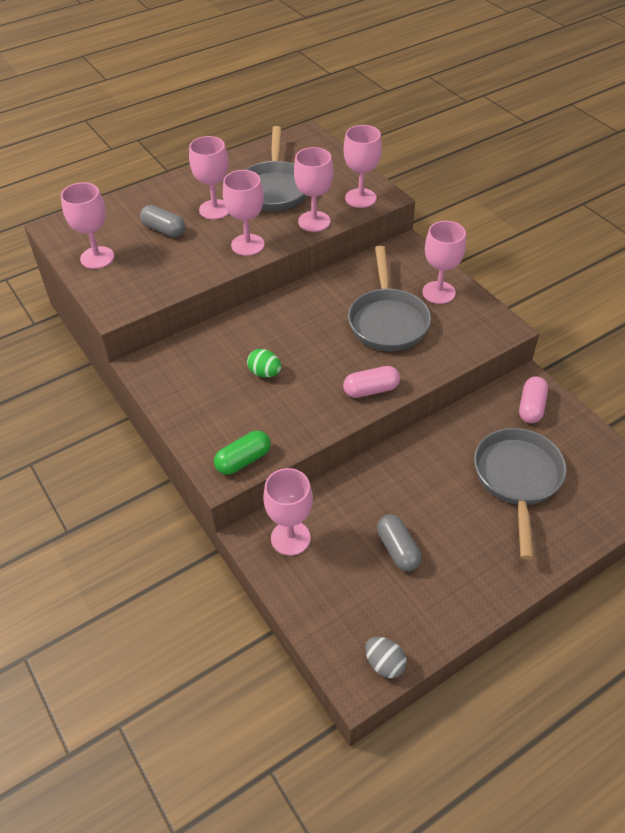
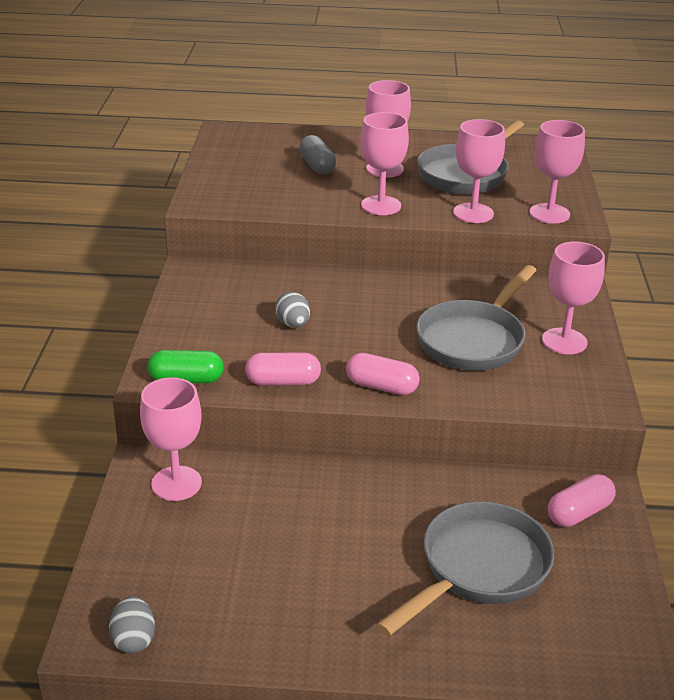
camera: 35 degrees right, 15 degrees down
(97, 258) = (232, 163): pink goblet -> none
(265, 373) = (293, 324): green egg -> grey egg
(307, 423) = (283, 382): none -> pink capsule
(397, 549) = (268, 553): grey capsule -> none

